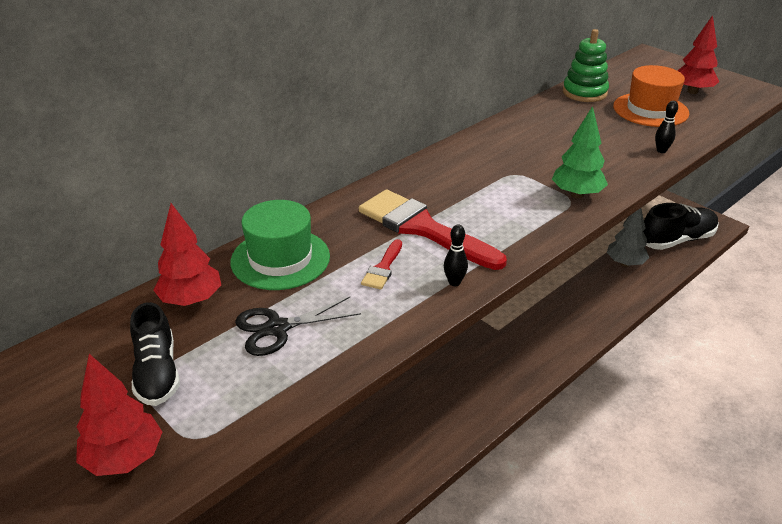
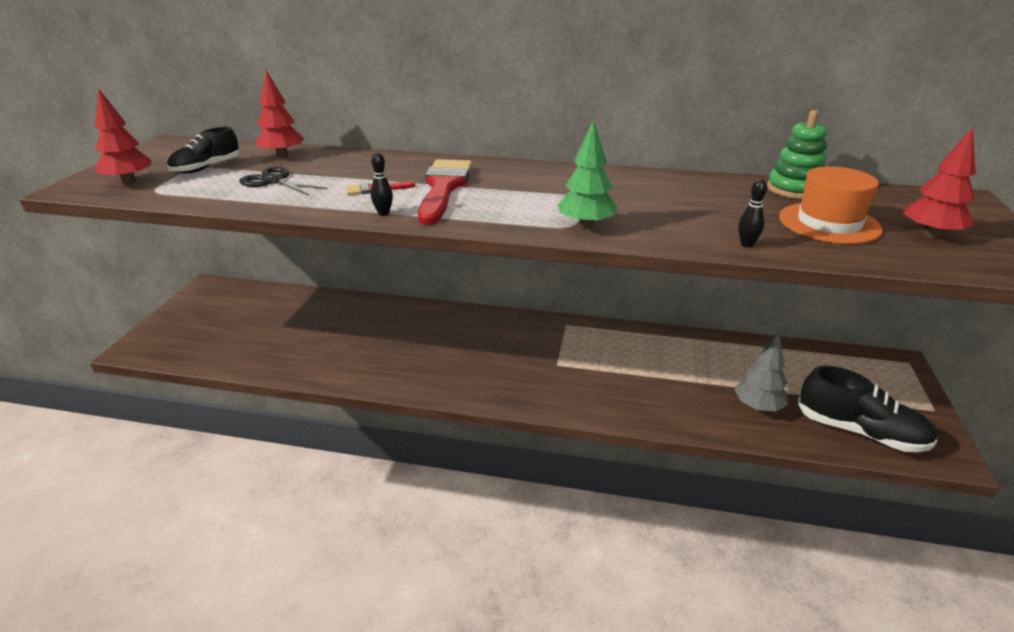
camera: 55 degrees right, 5 degrees down
(280, 259) = (351, 162): green hat -> none

